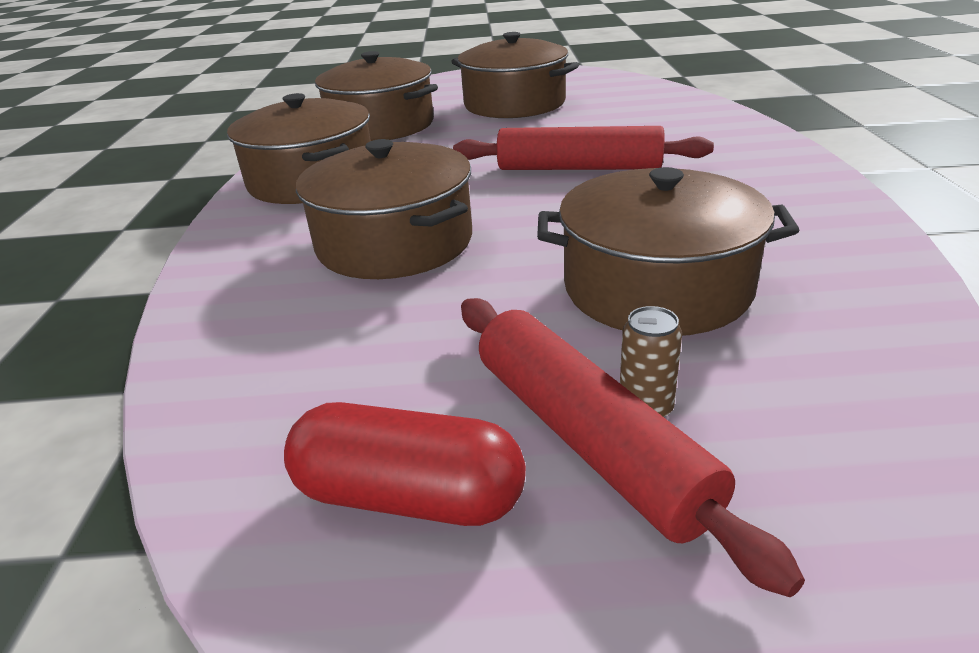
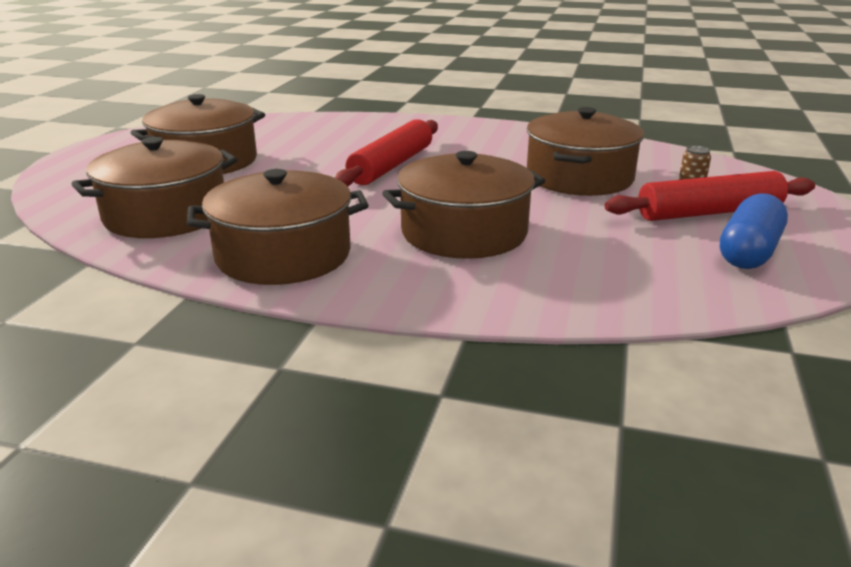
camera: 75 degrees left, 5 degrees down
(409, 497) = (749, 252): red capsule -> blue capsule

